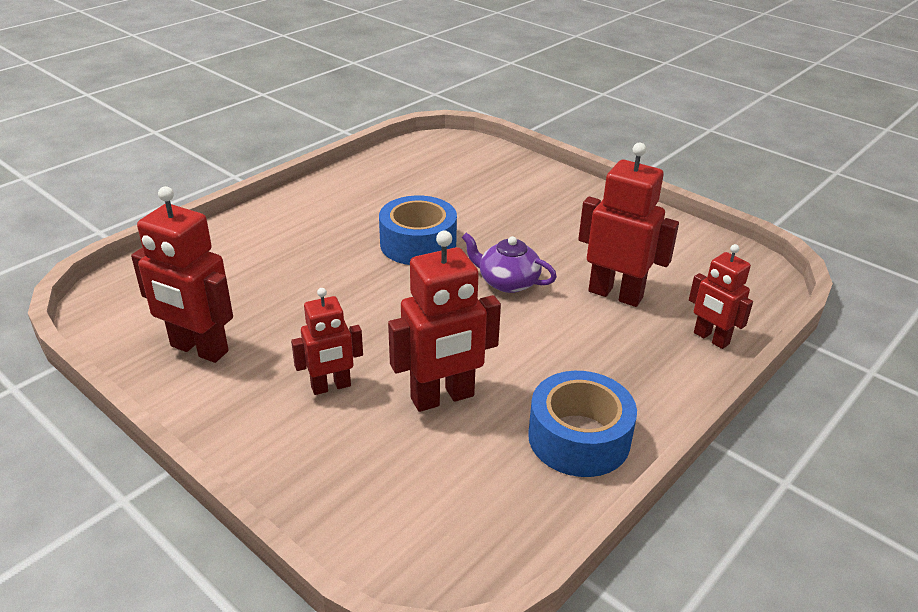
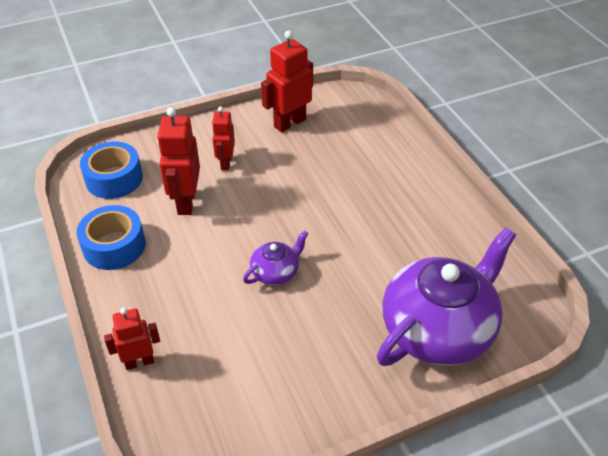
camera: 115 degrees right, 10 degrees up
(418, 244) = (352, 239): blue tape -> blue tape (114, 179)
(499, 179) = (439, 329): none -> purple teapot
(615, 294) = (224, 330): red robot -> none

